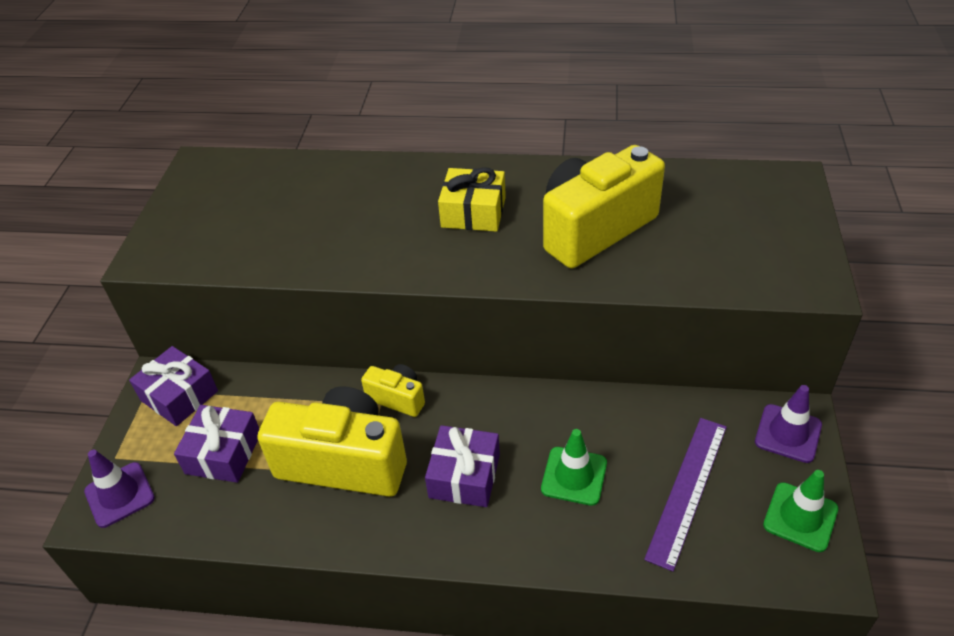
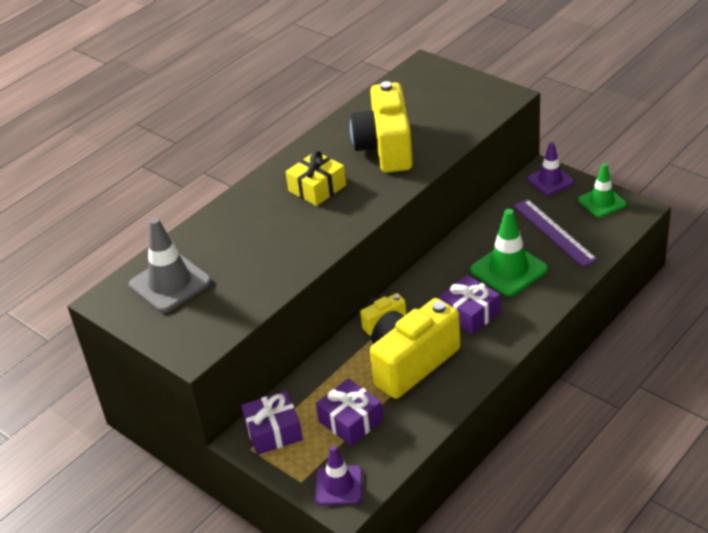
camera: 55 degrees left, 5 degrees down
(244, 190) = (170, 283): none -> grey traffic cone
(574, 476) = (508, 270): green traffic cone -> green traffic cone, size x1.52

